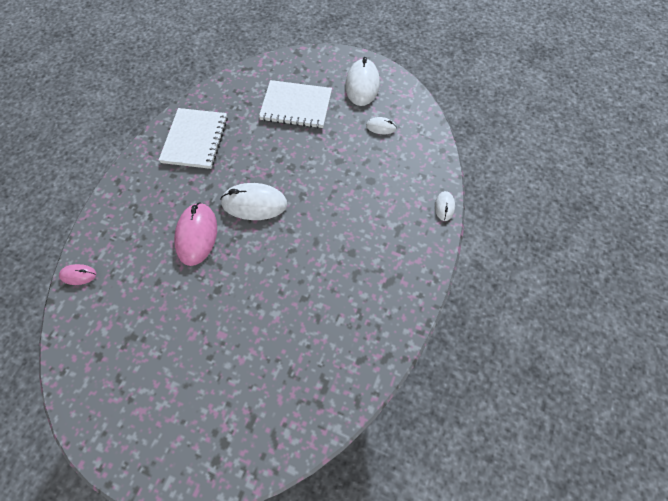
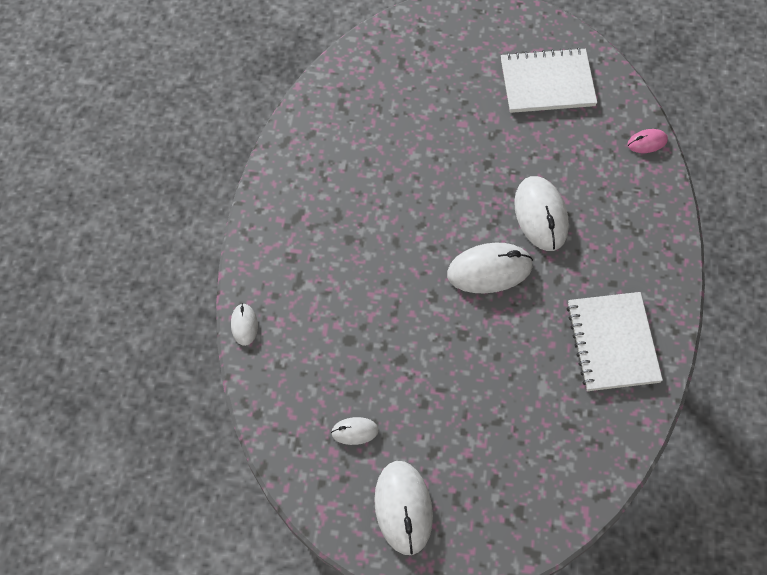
camera: 165 degrees right, 0 degrees up
(196, 235) = (541, 215): pink mouse -> white mouse
(296, 106) = (493, 438): white notebook -> white notebook (547, 83)

